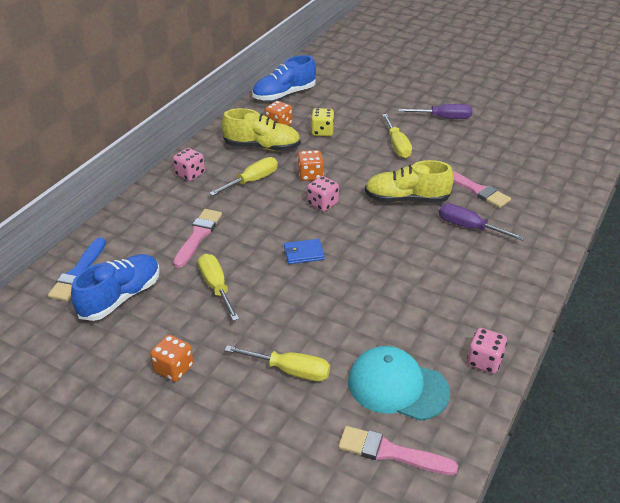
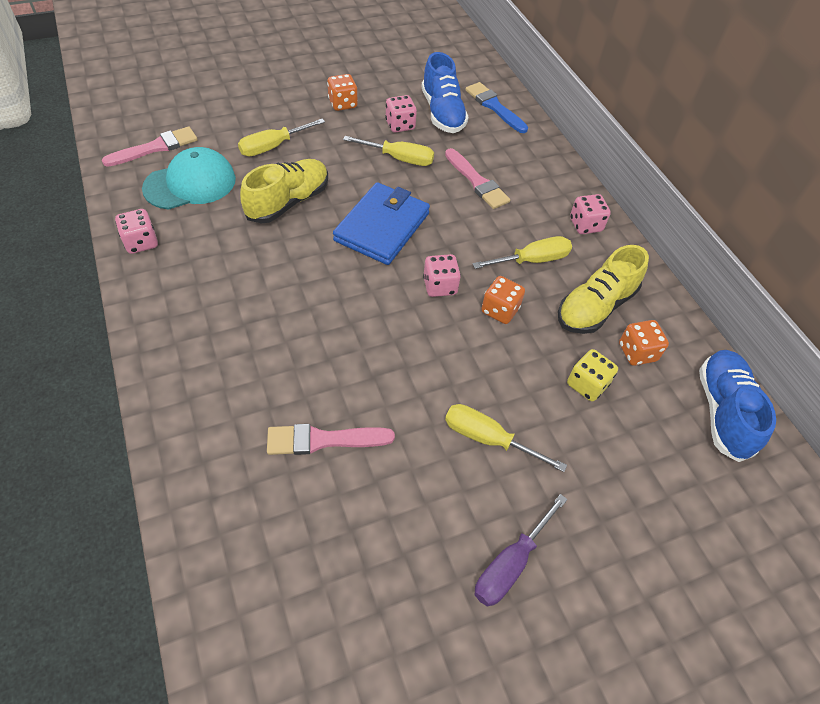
camera: 125 degrees right, 15 degrees up
(168, 312) = (400, 125): none -> pink dice
(252, 181) = (532, 260): yellow screwdriver -> yellow screwdriver turned 105 degrees counterclockwise
(303, 253) = (382, 227): blue wallet -> blue wallet, size x2.10
(406, 199) = (376, 358): yellow shoe -> yellow shoe (288, 202)
(469, 227) = (276, 372): purple screwdriver -> none

